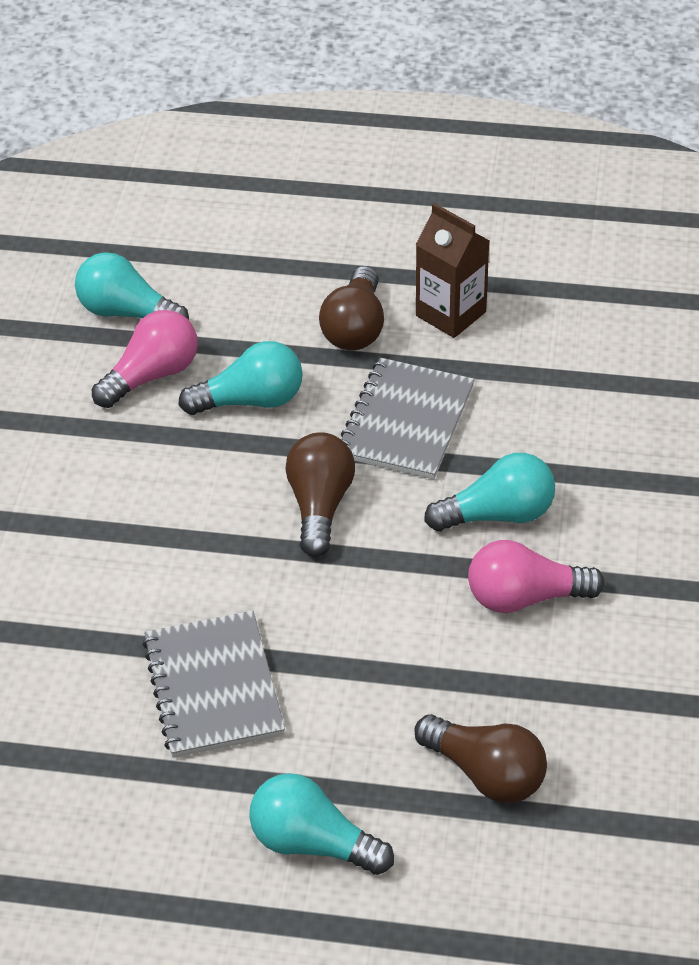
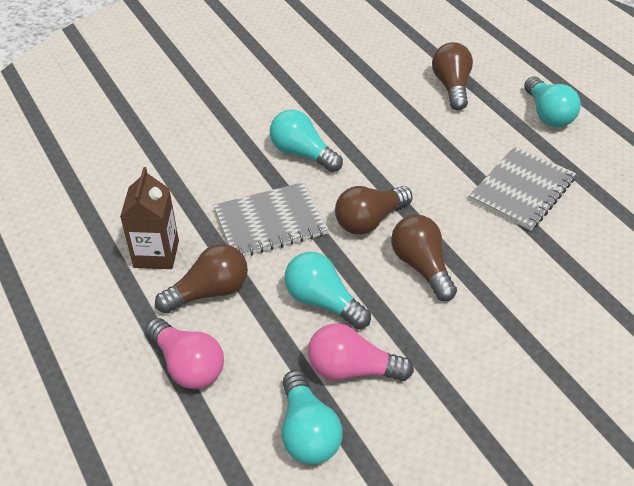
camera: 130 degrees left, 0 degrees up
(208, 505) = (421, 266): none -> brown light bulb
(525, 597) = (345, 120): pink light bulb -> pink light bulb (187, 365)

